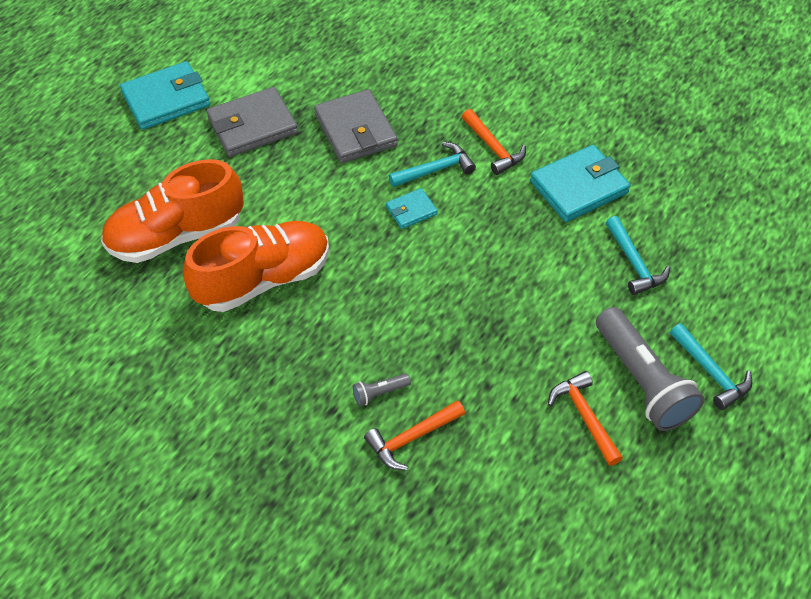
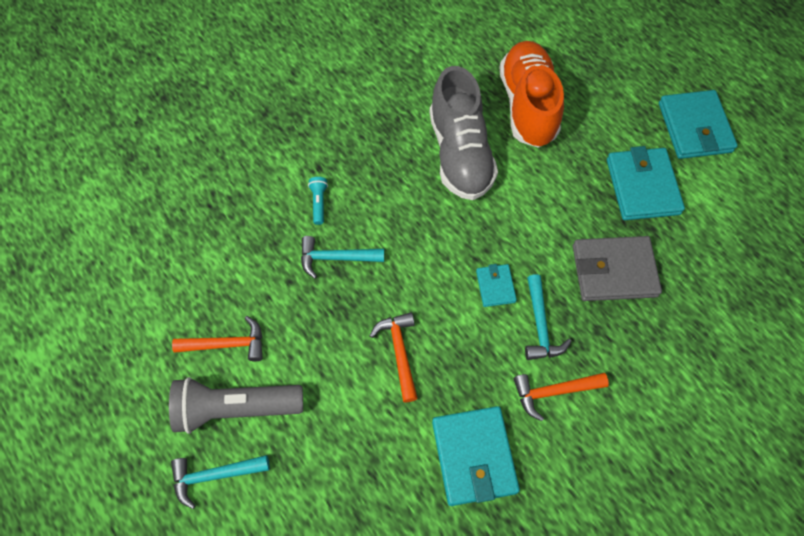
camera: 110 degrees right, 10 degrees up
(252, 126) = (642, 186): grey wallet -> turquoise wallet
(263, 279) = (460, 153): orange shoe -> grey shoe
(379, 393) = (319, 203): grey flashlight -> turquoise flashlight
(411, 438) = (271, 212): orange hammer -> orange hammer (399, 352)
(634, 263) = (360, 466): turquoise hammer -> turquoise hammer (336, 258)

